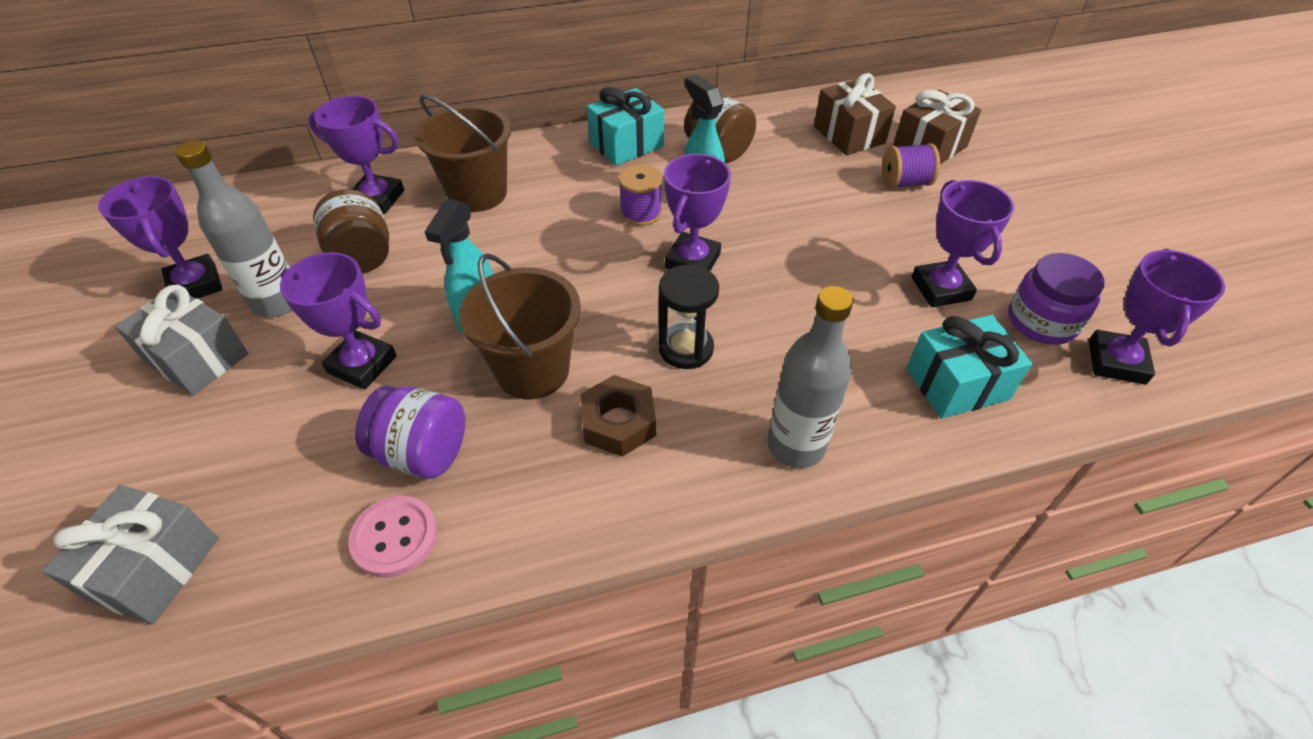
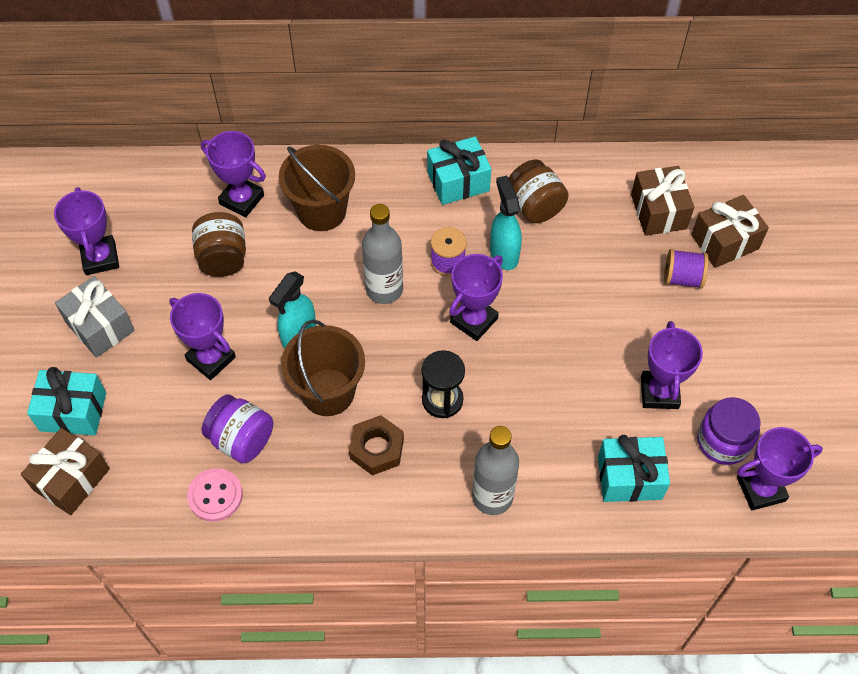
camera: 15 degrees right, 10 degrees up
(155, 568) = (71, 479): grey gift -> brown gift
(157, 471) = (73, 411): none -> turquoise gift
(277, 302) = (157, 288): grey bottle -> grey bottle (384, 289)
(1116, 362) = (761, 489): purple trophy -> purple trophy turned 45 degrees clockwise

